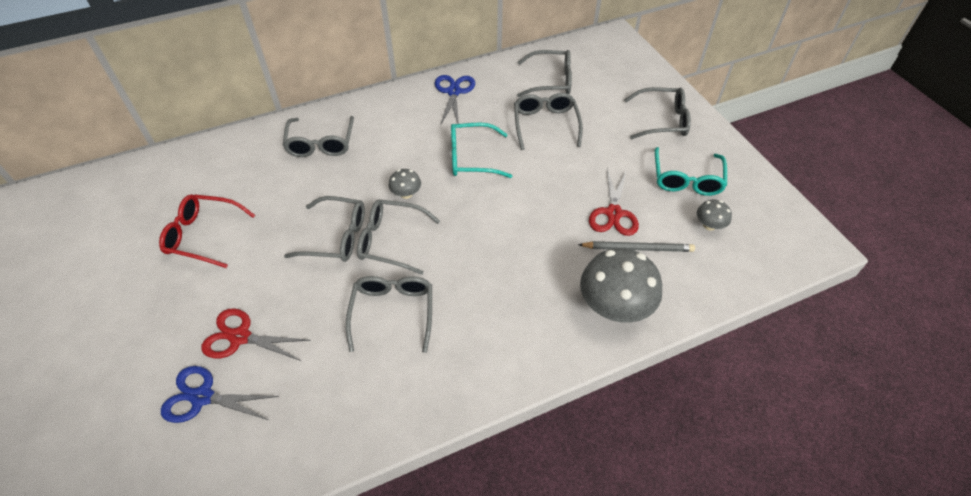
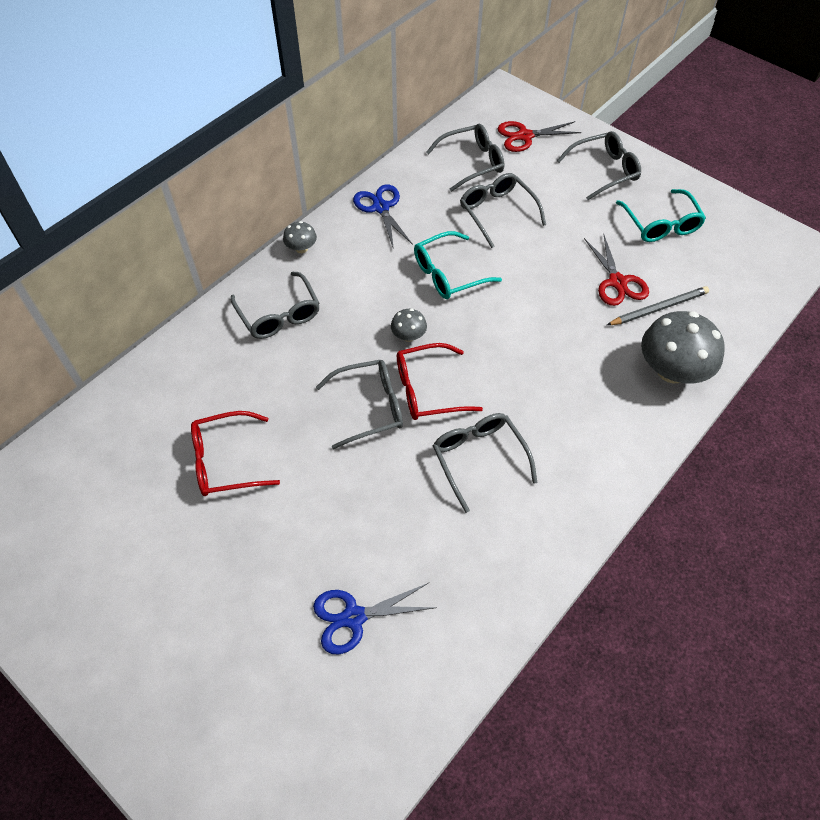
camera: 25 degrees left, 5 degrees up
(240, 337) = (347, 545): red scissors -> red scissors (525, 136)
(391, 241) = (427, 390): grey glasses -> red glasses
(709, 225) = (705, 262): grey mushroom -> grey mushroom (301, 248)

